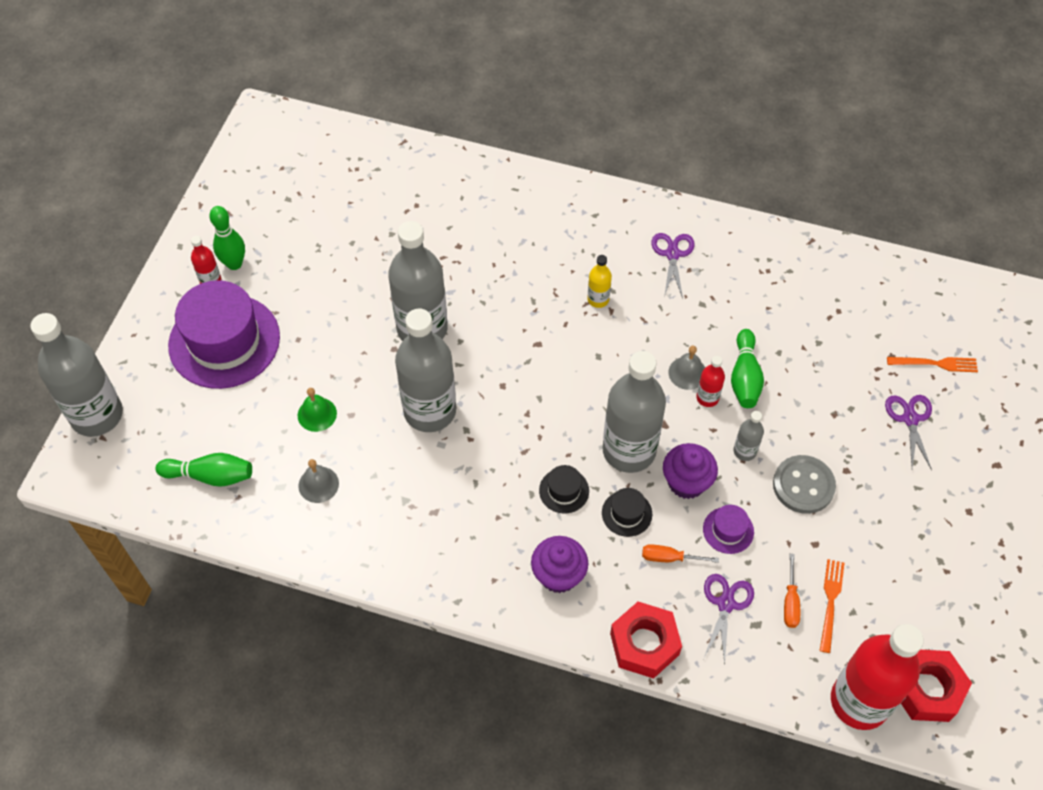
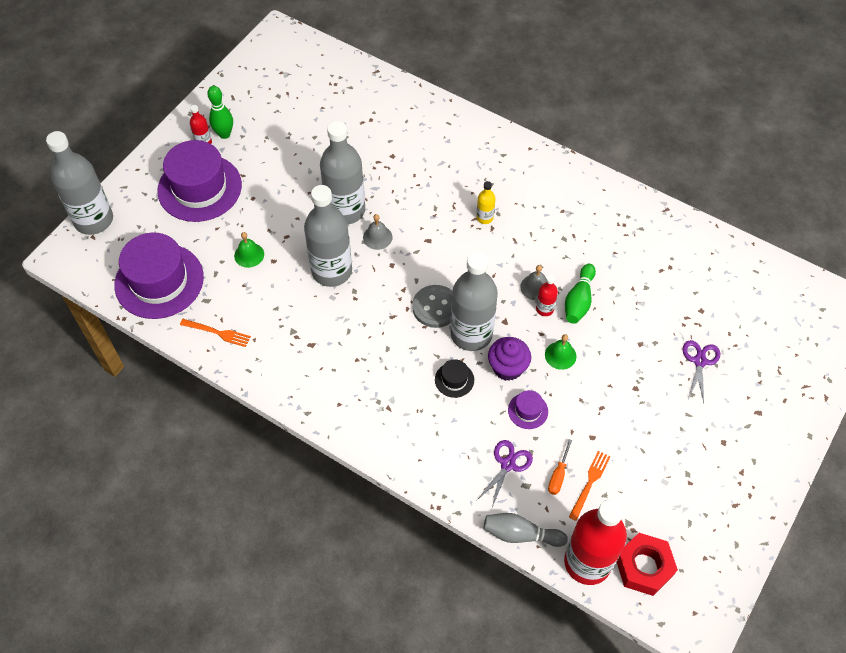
camera: 15 degrees right, 0 degrees up
(210, 476) = (159, 281): green bowling pin -> purple hat
(318, 484) = (234, 305): grey bell -> grey bell (377, 237)
(558, 575) = (388, 412): purple cupcake -> none
(564, 490) = (412, 352): black hat -> none
(644, 644) = (436, 478): red nut -> none
(669, 558) = (475, 420): orange screwdriver -> none
(672, 254) = (553, 196): purple scissors -> none
(745, 451) = (560, 355): grey bottle -> green bell
(769, 688) = (521, 534): none -> grey bowling pin
(803, 485) = (597, 391): grey button -> grey button (435, 307)
(936, 363) = (735, 324): orange fork -> orange fork (218, 333)

